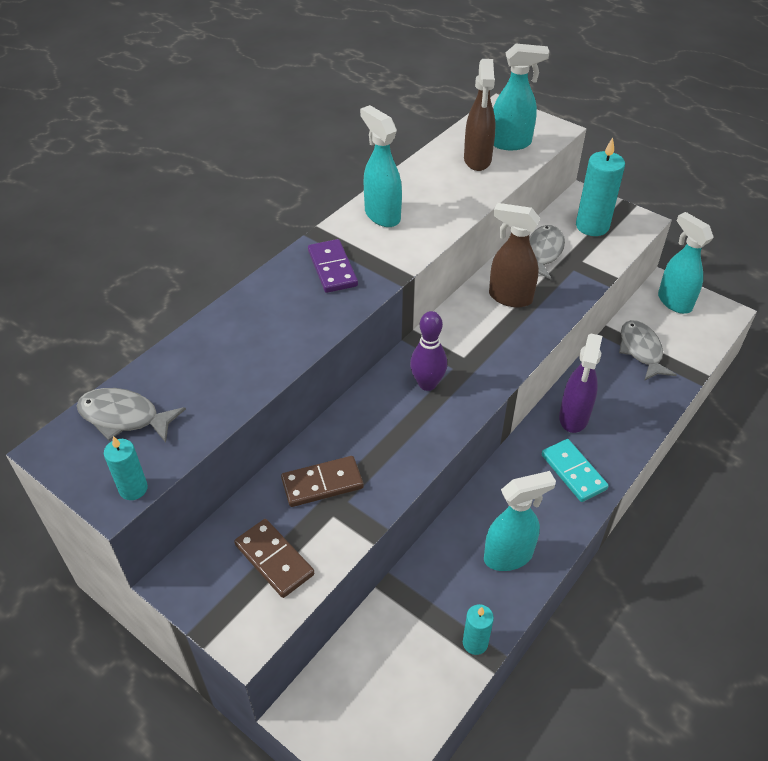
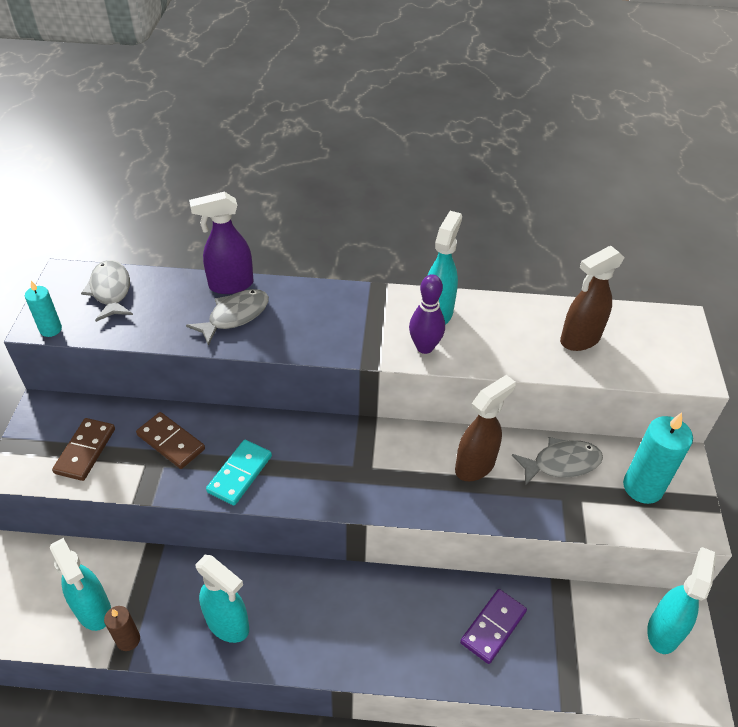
camera: 55 degrees right, 0 degrees up
(332, 268) = (344, 317): purple domino -> purple domino (493, 627)
(427, 384) = (320, 457): purple bowling pin -> purple bowling pin (424, 347)
(475, 643) = (128, 640): turquoise candle -> brown candle
(509, 297) = (475, 466): brown spray bottle -> brown spray bottle turned 60 degrees clockwise
(511, 143) = (633, 351): turquoise spray bottle -> turquoise spray bottle (94, 610)
(573, 417) = (421, 605): purple spray bottle -> purple spray bottle (230, 285)
(573, 472) = (355, 635): turquoise domino -> turquoise domino (239, 474)
(641, 350) = (561, 628): grey fish -> grey fish (235, 316)

